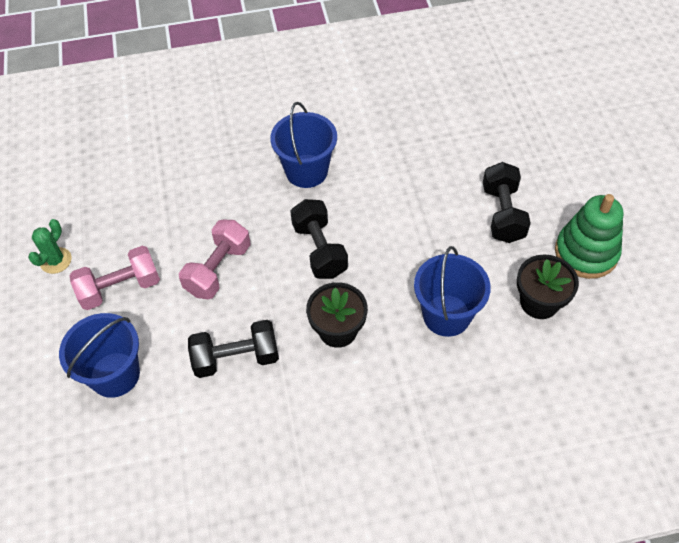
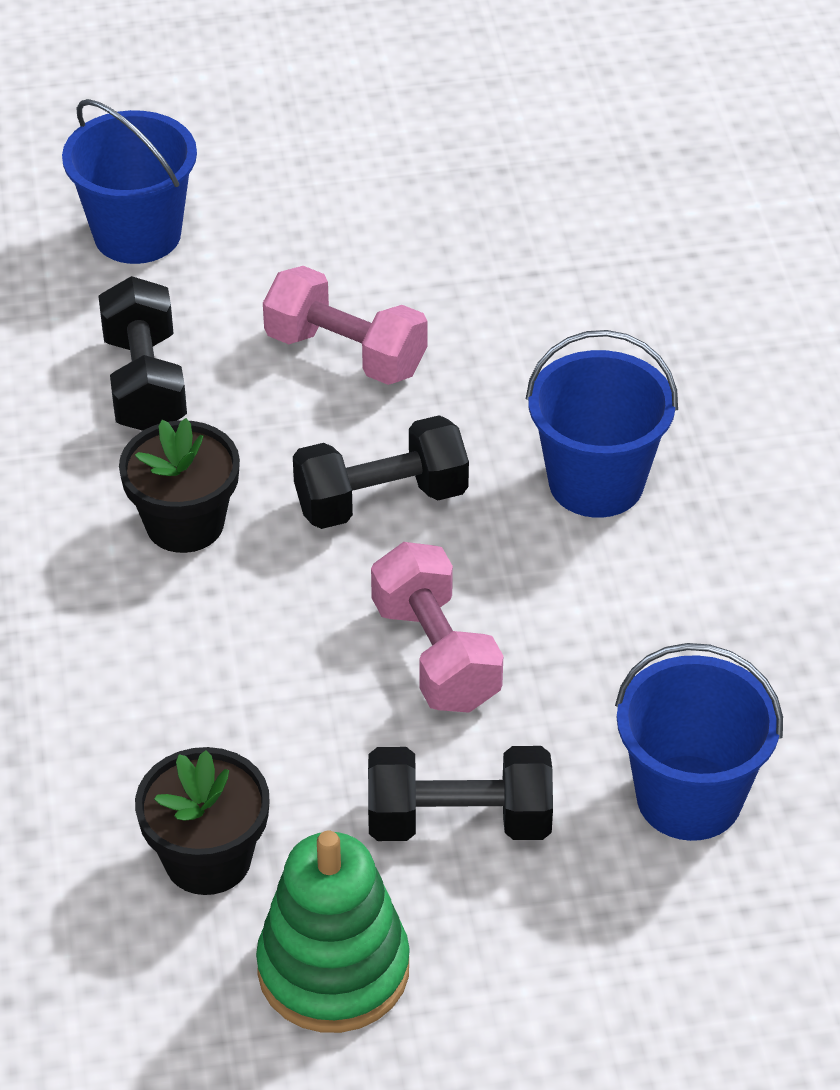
camera: 90 degrees right, 10 degrees down
(55, 260) = (386, 144): green cactus -> none
(120, 288) = (316, 227): pink dumbbell -> pink dumbbell (435, 655)
(446, 315) = (196, 694): blue bucket -> blue bucket (689, 798)

